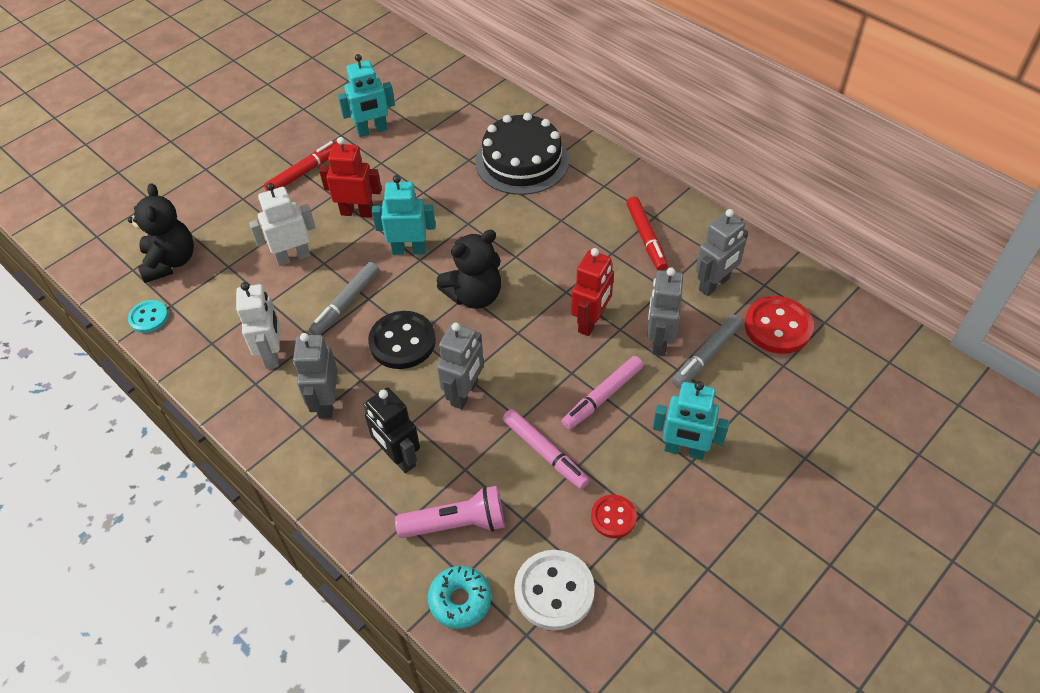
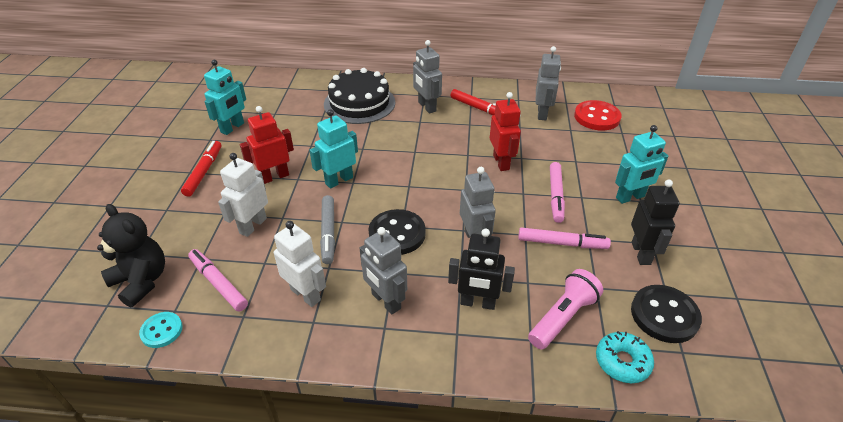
camera: 40 degrees left, 10 degrees down
(219, 300) = (218, 283): none -> pink marker
(474, 295) = (414, 184): black teddy bear -> none
(554, 591) = (664, 315): white button -> black button
(613, 517) = (641, 253): red button -> black robot
(659, 341) = (549, 153): grey robot -> grey robot (426, 107)
(706, 356) = (581, 147): grey marker -> none

